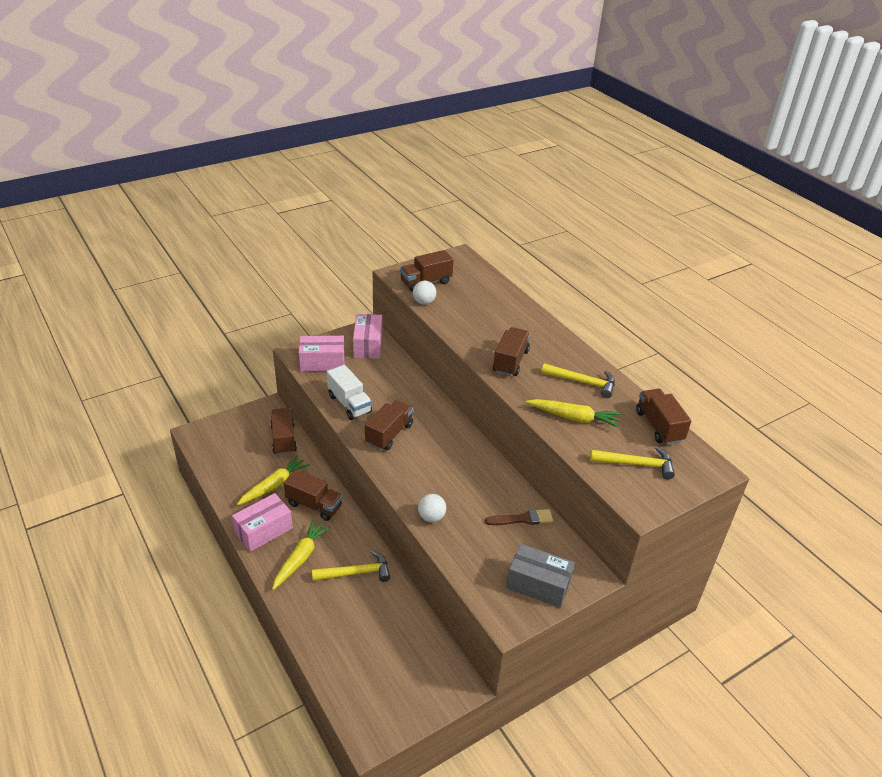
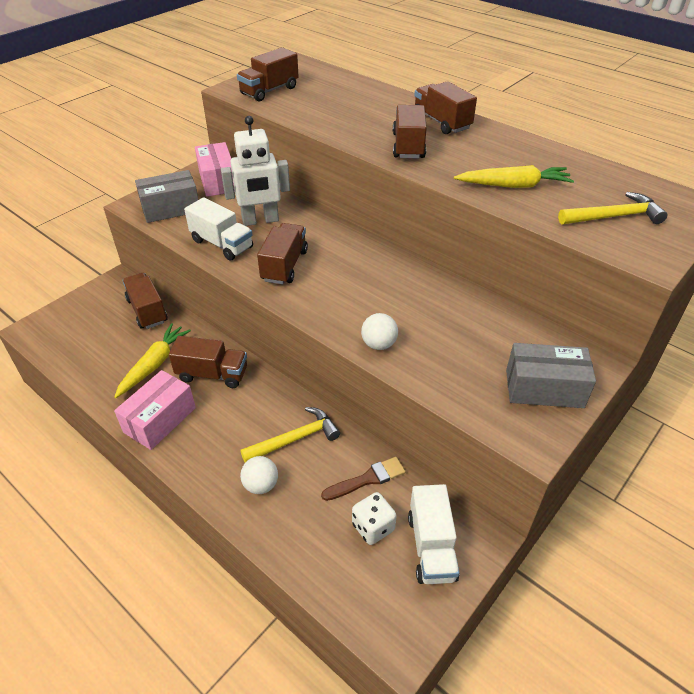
camera: 15 degrees left, 5 degrees up
(300, 558) = (219, 441): yellow carrot -> none
(322, 362) = (171, 209): pink box -> grey box
(385, 654) = (373, 527): none -> white dice
(387, 390) = (260, 220): none -> white robot
(421, 680) = (431, 547): none -> white truck
(424, 302) = (277, 109): white ball -> white ball (261, 485)
(523, 519) = (485, 320): brown brush -> brown brush (367, 479)
(583, 382) = (500, 150): yellow hammer -> none
(659, 426) = (610, 175): brown truck -> brown truck (441, 122)

